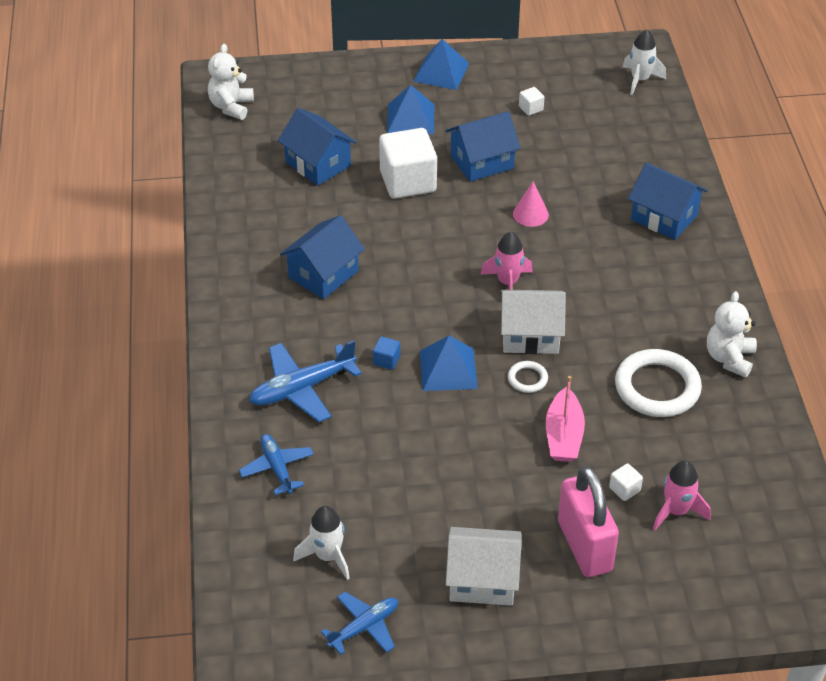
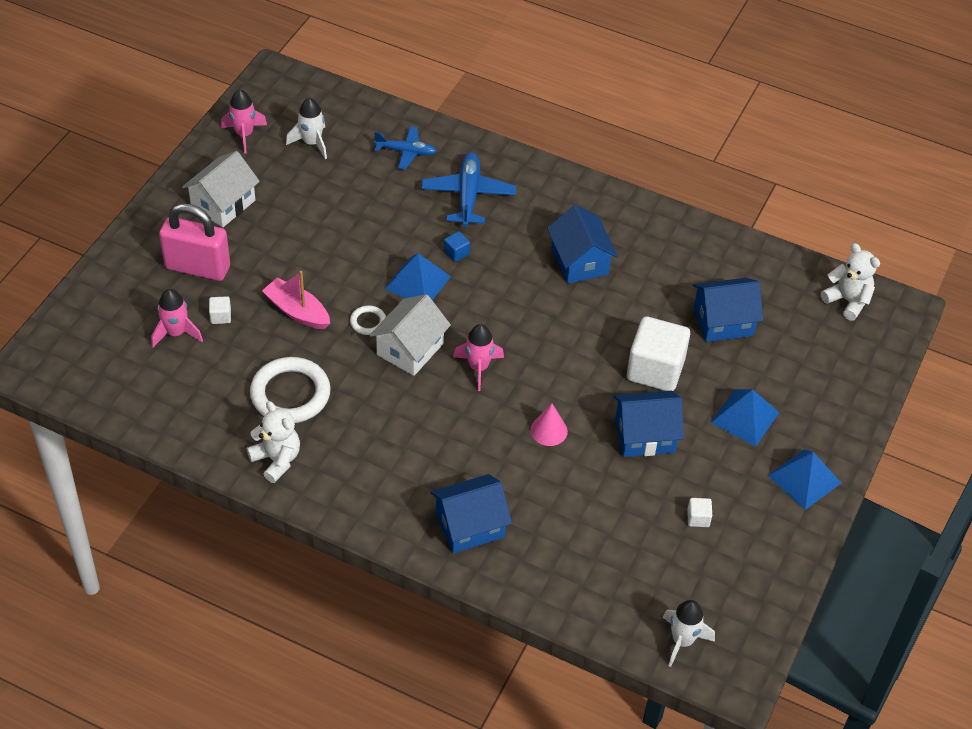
camera: 120 degrees right, 5 degrees up
(364, 627) = (244, 135): blue plane -> pink rocket
(482, 162) = (645, 435): blue house -> blue house turned 75 degrees clockwise

